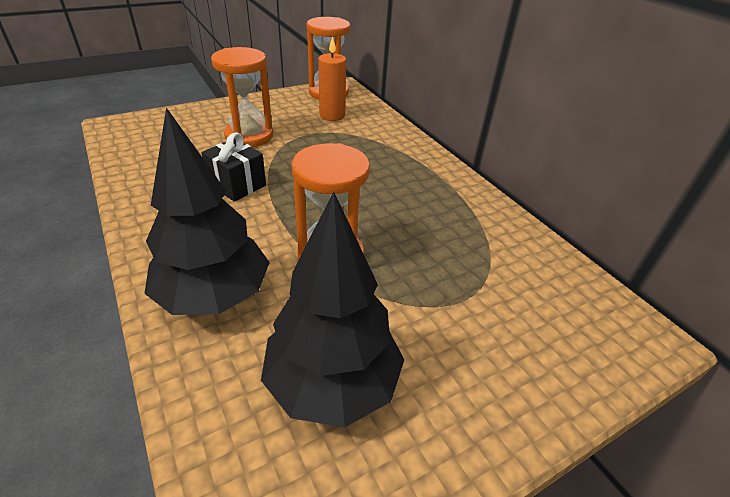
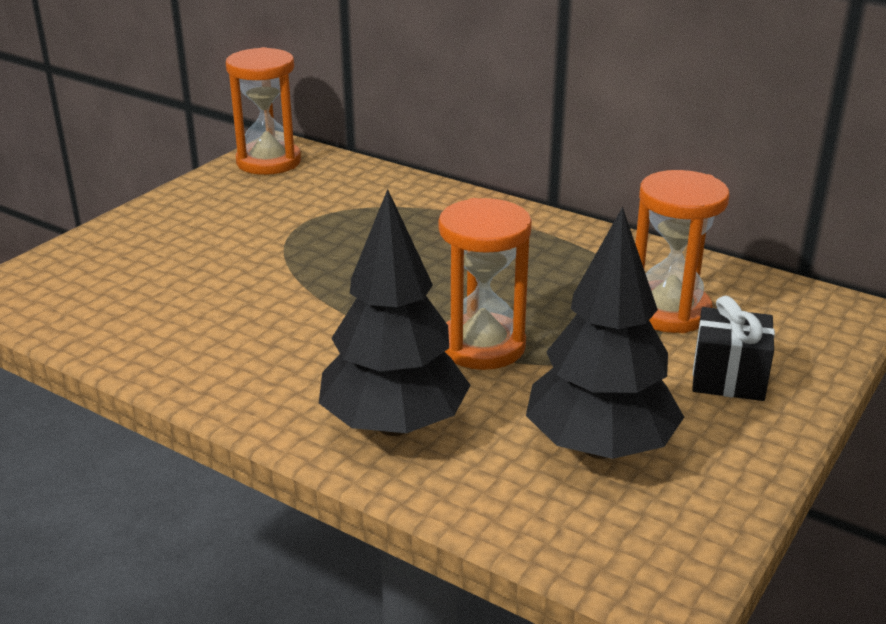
camera: 25 degrees left, 10 degrees down
(237, 185) = (280, 311): black gift -> black gift (728, 378)
(249, 136) = (222, 249): orange hourglass -> orange hourglass (669, 311)
(332, 115) = (308, 191): orange candle -> none

